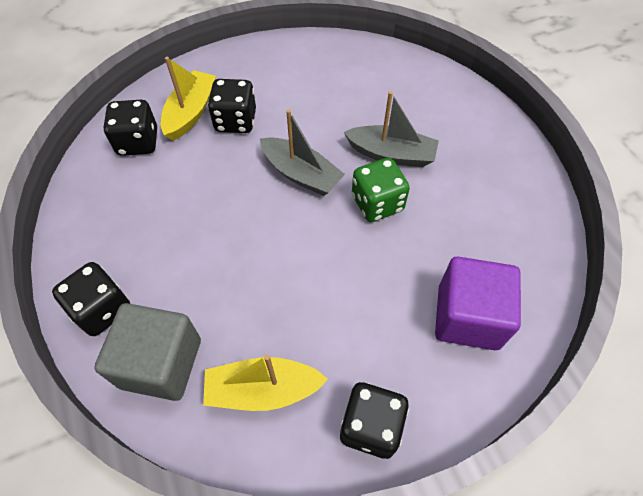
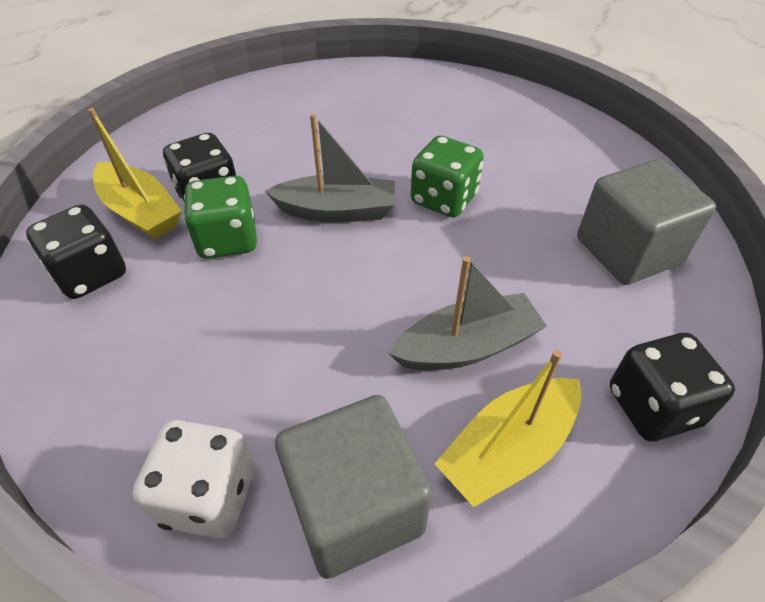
camera: 35 degrees left, 10 degrees down
(102, 309) = (209, 496): black dice -> white dice
(191, 112) = (140, 212): yellow boat -> yellow boat turned 150 degrees clockwise
(222, 159) = (227, 240): none -> green dice
(391, 154) = (414, 152): grey boat -> grey boat (467, 347)
(468, 317) = (627, 251): purple cube -> grey cube

